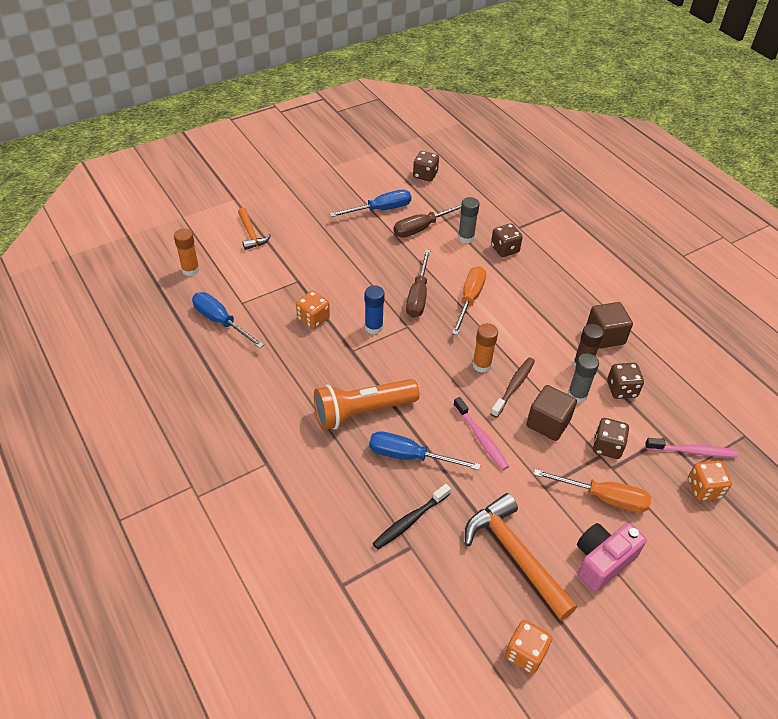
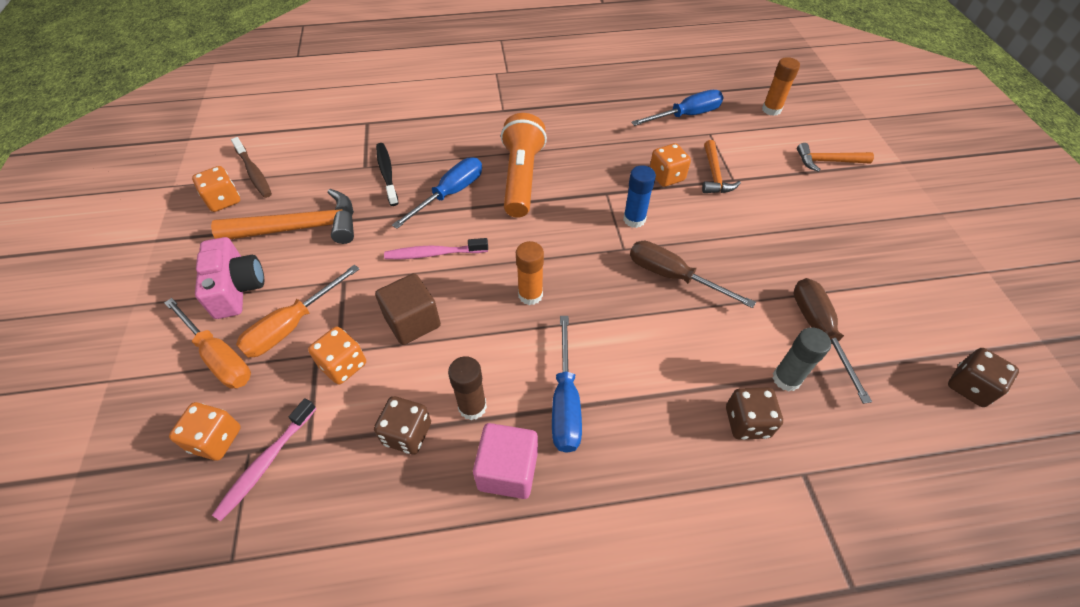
camera: 115 degrees right, 5 degrees up
(297, 291) = (714, 175): none -> orange hammer
(380, 210) = (869, 295): blue screwdriver -> blue screwdriver (565, 402)
(469, 299) = (648, 328): orange screwdriver -> orange screwdriver (219, 357)
(514, 386) = (482, 312): brown toothbrush -> brown toothbrush (254, 173)
(577, 395) = (431, 373): grey glue stick -> none
(605, 336) = (508, 470): brown cube -> pink cube
(607, 446) = (343, 365): brown dice -> orange dice

